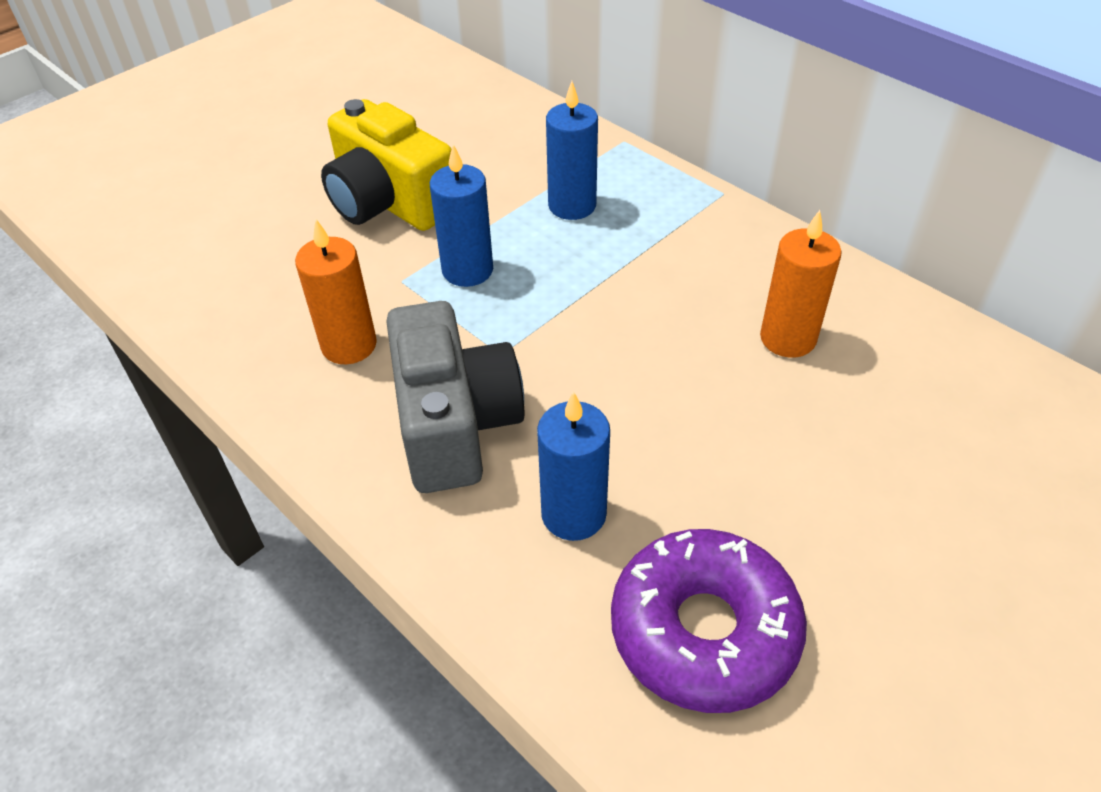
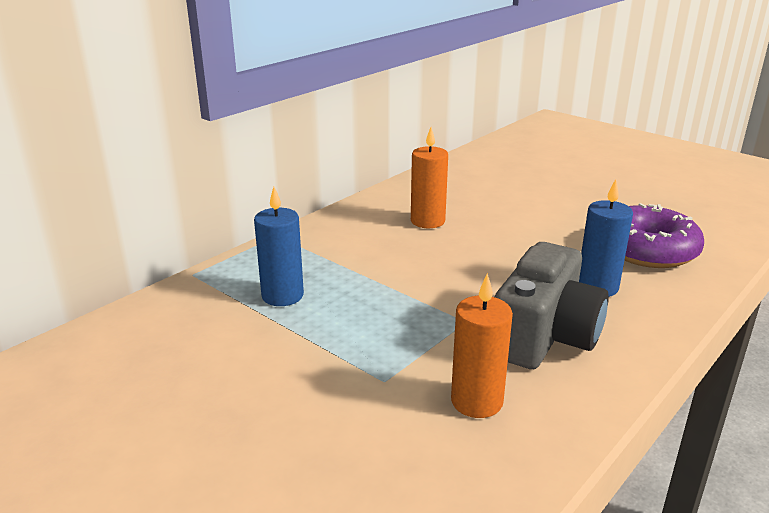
camera: 95 degrees left, 20 degrees down
(389, 202) = (259, 402): yellow camera -> none
(454, 424) = (544, 336): grey camera -> grey camera turned 135 degrees clockwise
(467, 270) = (369, 343): blue candle -> none

